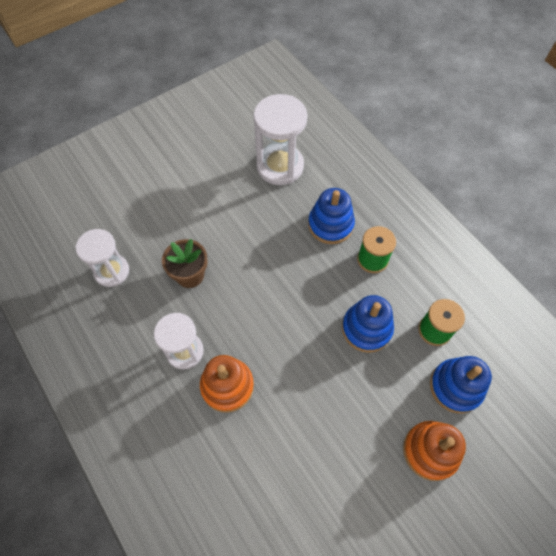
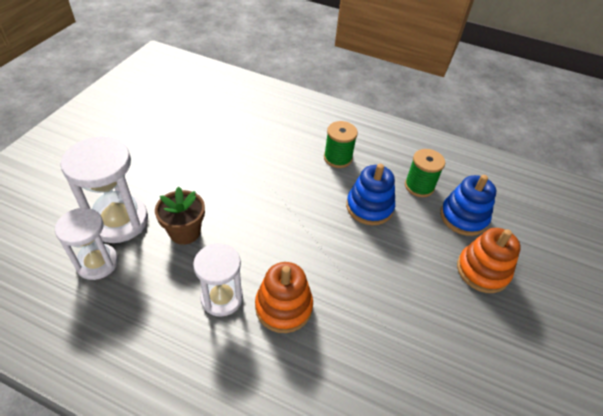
camera: 35 degrees left, 15 degrees down
(280, 166) = (215, 122): white hourglass -> white hourglass (119, 221)
(330, 224) = (287, 147): blue stacking toy -> none

